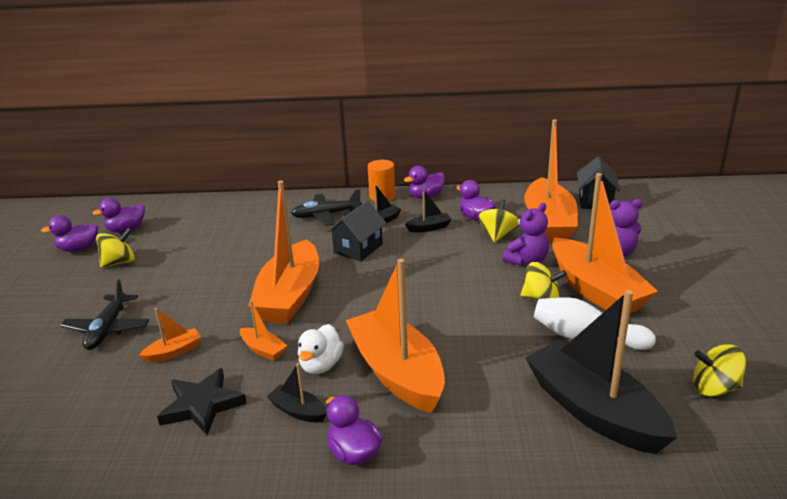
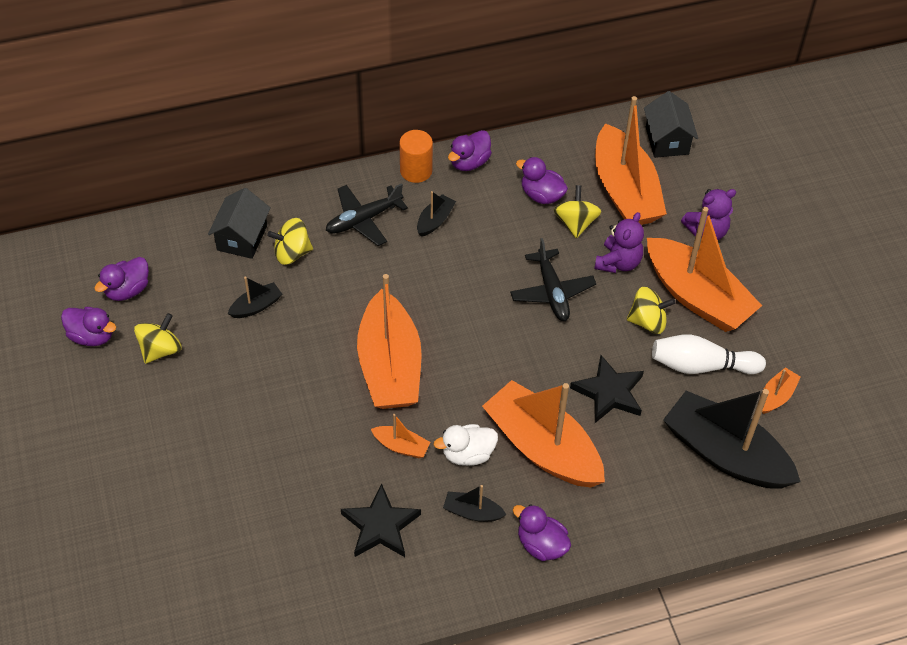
camera: 20 degrees left, 25 degrees up
(78, 249) = (92, 336): purple duck -> purple duck turned 120 degrees counterclockwise
(107, 329) = (221, 453): black plane -> black plane (552, 292)
(174, 352) = (313, 469): orange boat -> orange boat (776, 396)
(321, 365) = (468, 454): white duck -> white duck turned 75 degrees clockwise
(358, 248) = (429, 274): black house -> black house (242, 238)
(429, 228) = (495, 223): black boat -> black boat (256, 306)
(483, 342) = (609, 392): none -> black star
(714, 388) = (819, 406): yellow spinning top -> yellow spinning top (292, 253)

